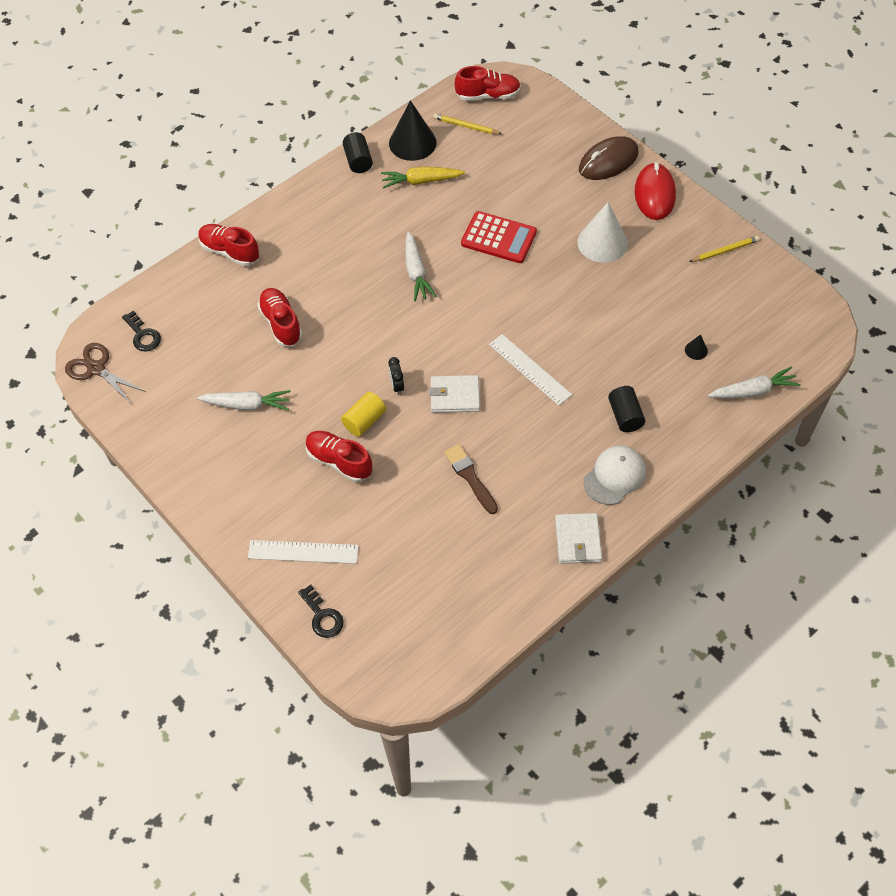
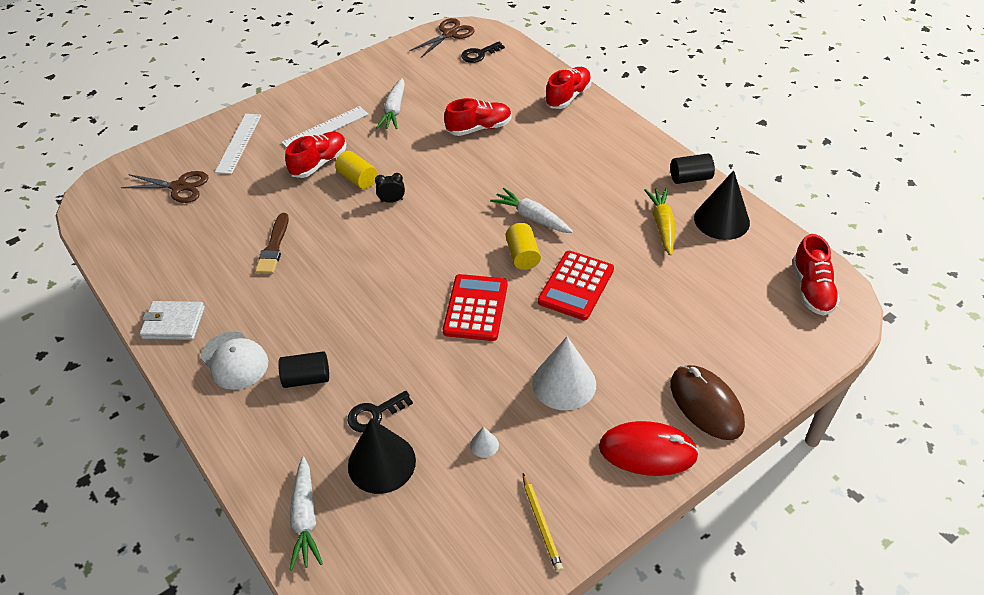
camera: 95 degrees right, 10 degrees down
(322, 616) = (176, 154): black key -> black key (374, 414)
(381, 594) = (179, 187): none -> brown scissors
(416, 272) = (532, 218): white carrot -> white carrot turned 45 degrees clockwise
(455, 396) = (370, 240): white wallet -> none
(465, 276) = (522, 255): none -> yellow cylinder
(466, 126) = (754, 266): yellow pencil -> none
(470, 477) = (273, 247): brown brush -> brown brush turned 120 degrees clockwise
(529, 369) = (389, 300): white ruler -> white ruler (325, 128)
(531, 305) = (476, 308): none -> red calculator
(667, 288) = (484, 445): none -> white cone
(696, 350) = (381, 463): black cone -> black cone, size x2.33

